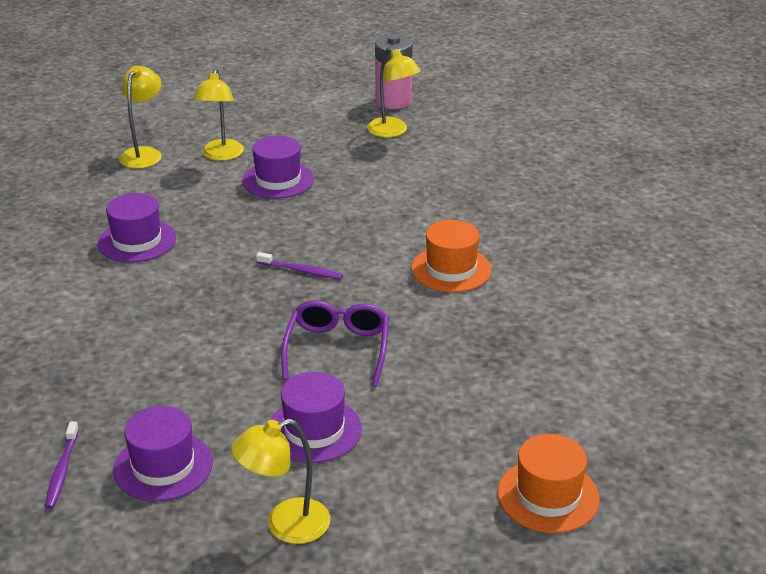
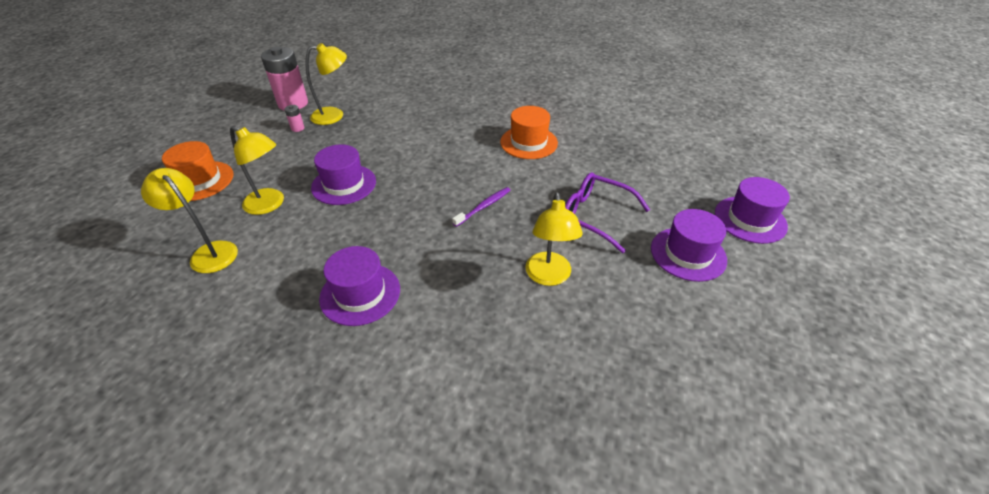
camera: 65 degrees left, 10 degrees up
(62, 471) = (706, 437): purple toothbrush -> none
(163, 466) = (714, 355): purple hat -> purple hat (750, 219)
(285, 525) = (796, 298): yellow lamp -> yellow lamp (549, 277)
(350, 121) = (297, 128): none -> pink battery
(548, 496) = (774, 176): orange hat -> orange hat (200, 181)

